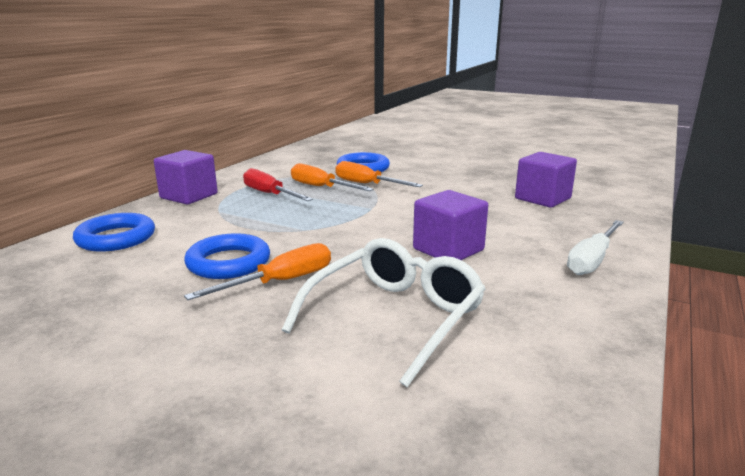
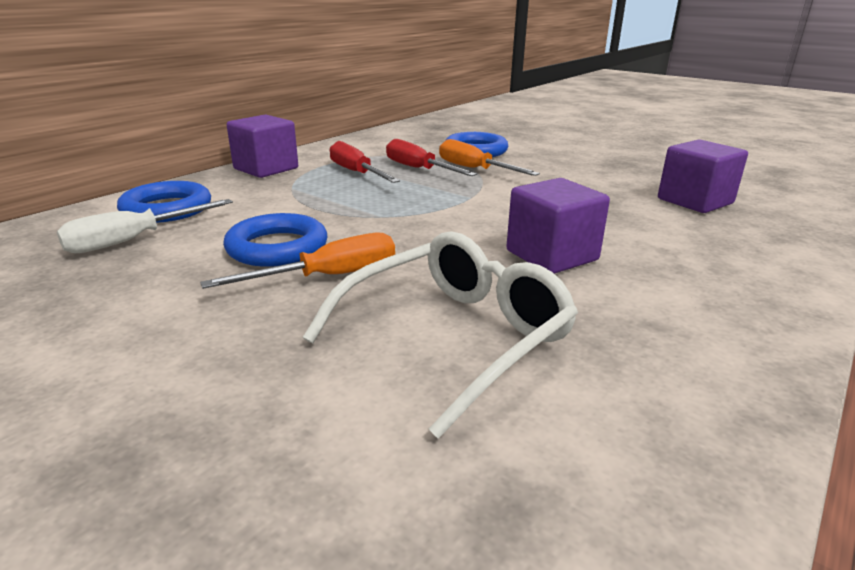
camera: 10 degrees right, 5 degrees up
(321, 187) = (418, 169): orange screwdriver -> red screwdriver
(592, 260) = (748, 287): white screwdriver -> white screwdriver (134, 240)

